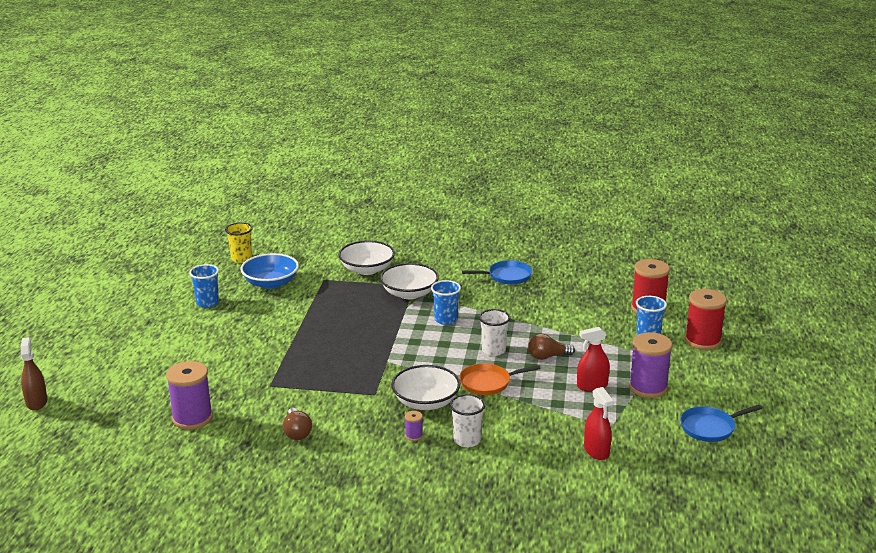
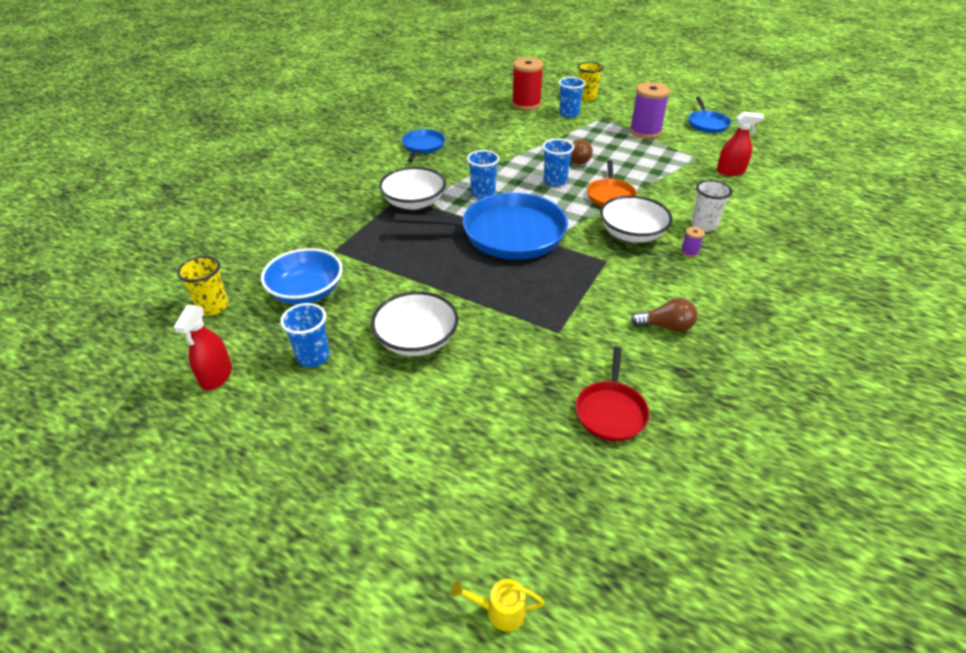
camera: 70 degrees left, 15 degrees up
(36, 402) = (500, 610): brown spray bottle -> yellow watering can
(192, 418) = (611, 411): purple spool -> red pan
(367, 269) = (337, 217): white bowl -> white bowl (416, 340)
(388, 342) = (507, 234): none -> blue pan
(493, 350) = (555, 181): white cup -> blue cup
(592, 386) = (634, 152): red spray bottle -> red spray bottle (216, 376)
(702, 341) = (586, 98): red spool -> yellow cup

